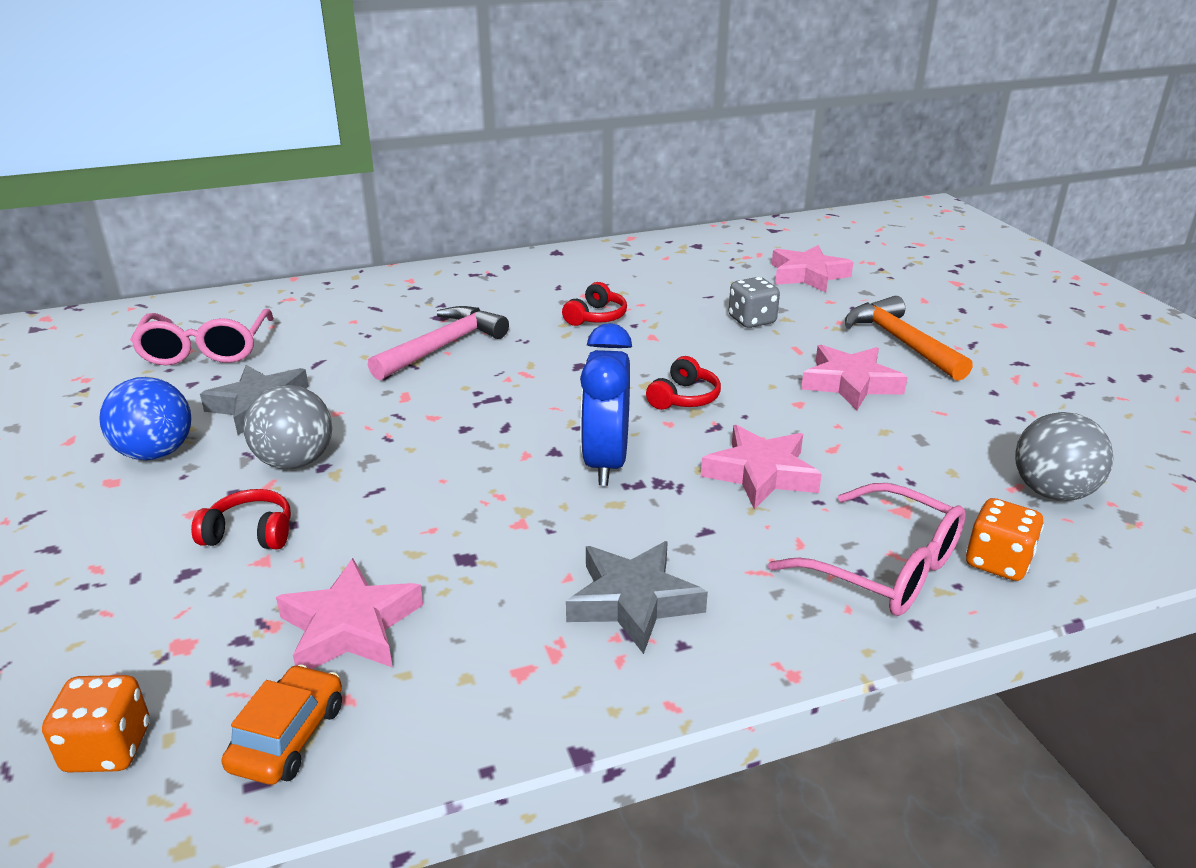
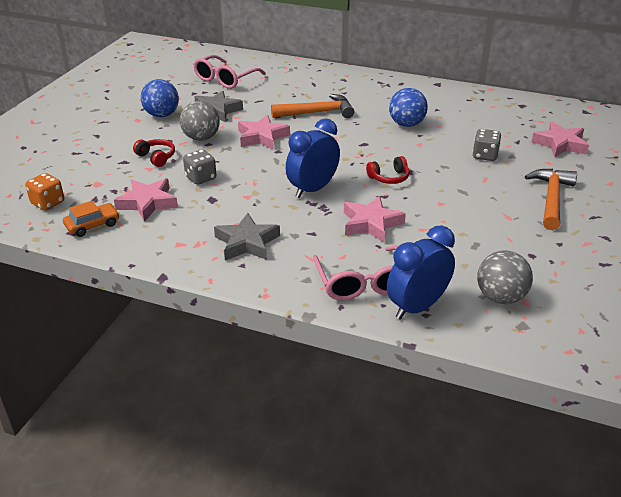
camera: 40 degrees right, 5 degrees up
(392, 531) = (201, 178): none -> grey dice
(443, 347) = (317, 112): pink hammer -> orange hammer
(596, 317) = (406, 124): red headphones -> blue ball
(850, 383) = (484, 206): pink star -> pink star (262, 137)
(997, 562) = (417, 307): orange dice -> blue clock

